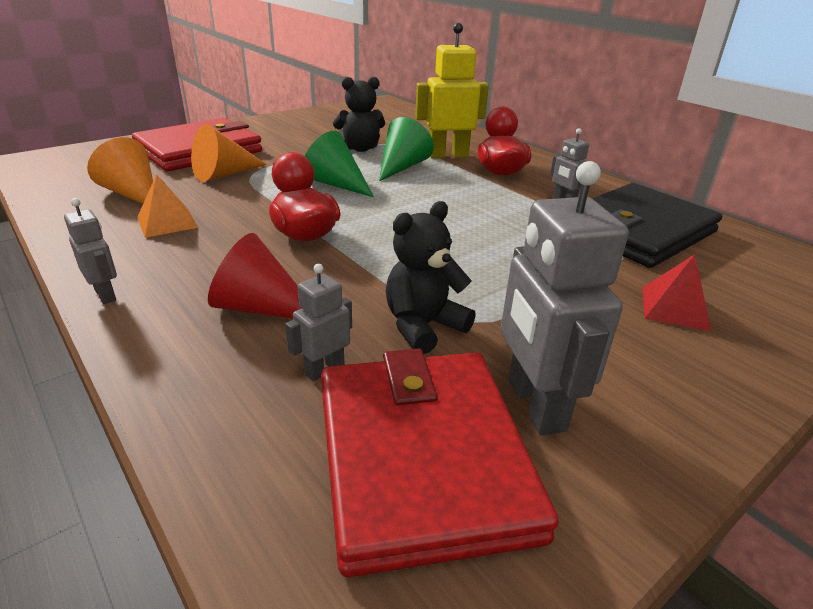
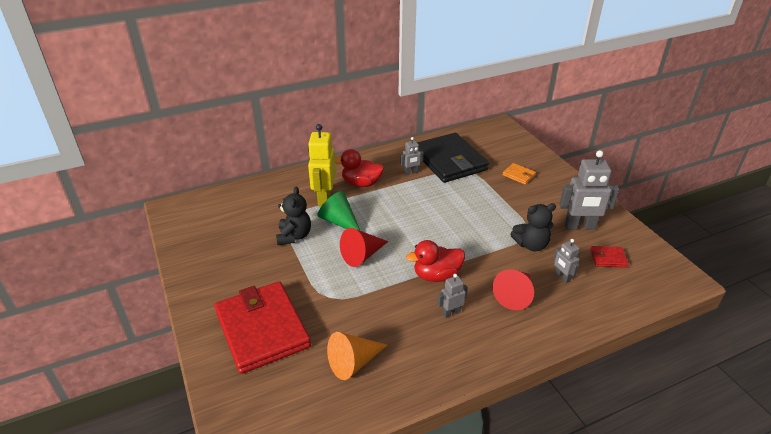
camera: 75 degrees left, 5 degrees up
(106, 295) = (500, 357): grey robot -> grey robot (451, 312)
(167, 222) = (408, 339): orange pyramid -> none
(224, 174) = (326, 312): orange cone -> none
(336, 184) = (362, 255): green cone -> red cone
(422, 458) = (608, 258): red wallet -> red wallet, size x0.41
(423, 326) = (531, 245): black teddy bear -> black teddy bear turned 75 degrees counterclockwise
(674, 308) = (518, 175): red pyramid -> orange wallet

